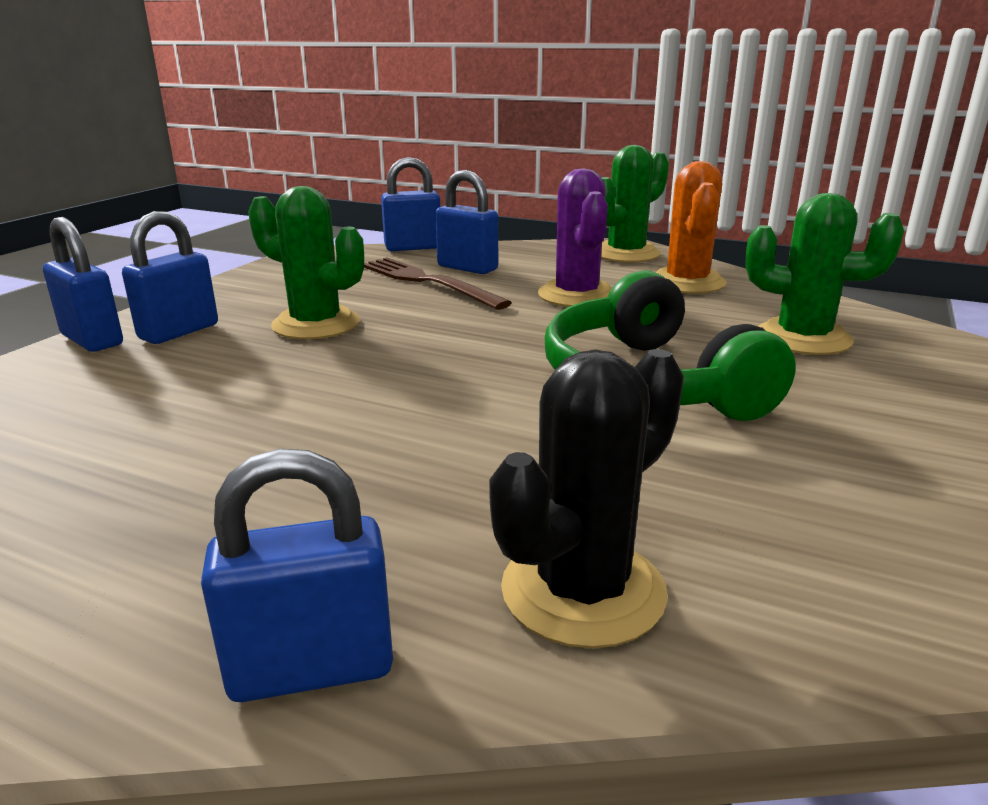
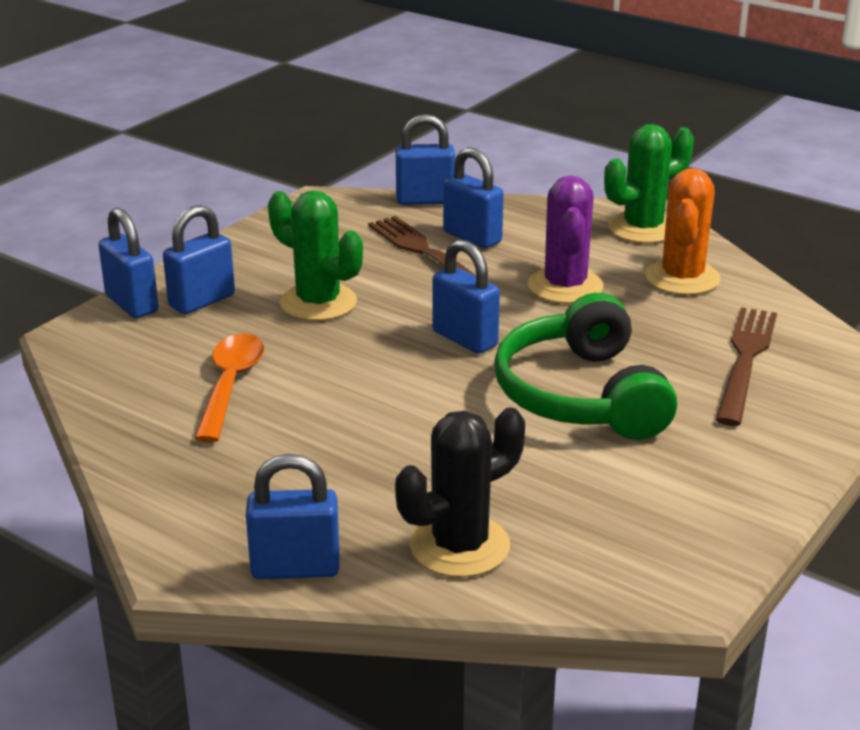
camera: 10 degrees right, 5 degrees up
(208, 408) = (230, 385): none -> orange spoon
(490, 342) = (465, 339): none -> blue padlock
(803, 338) = (745, 360): green cactus -> brown fork

